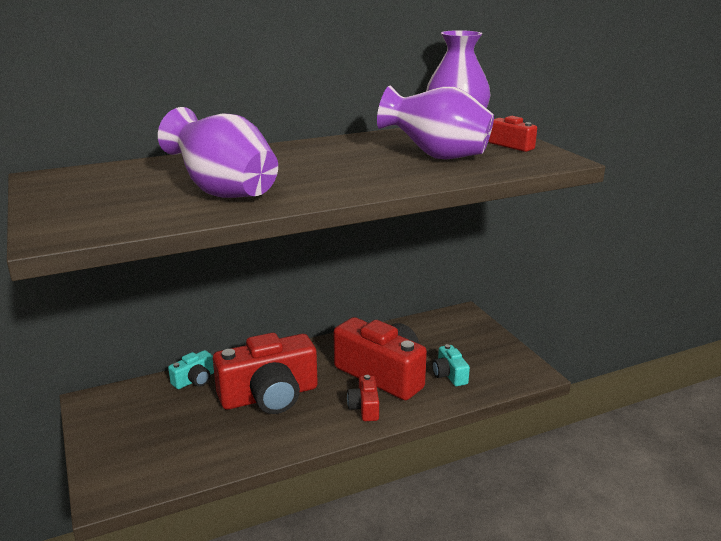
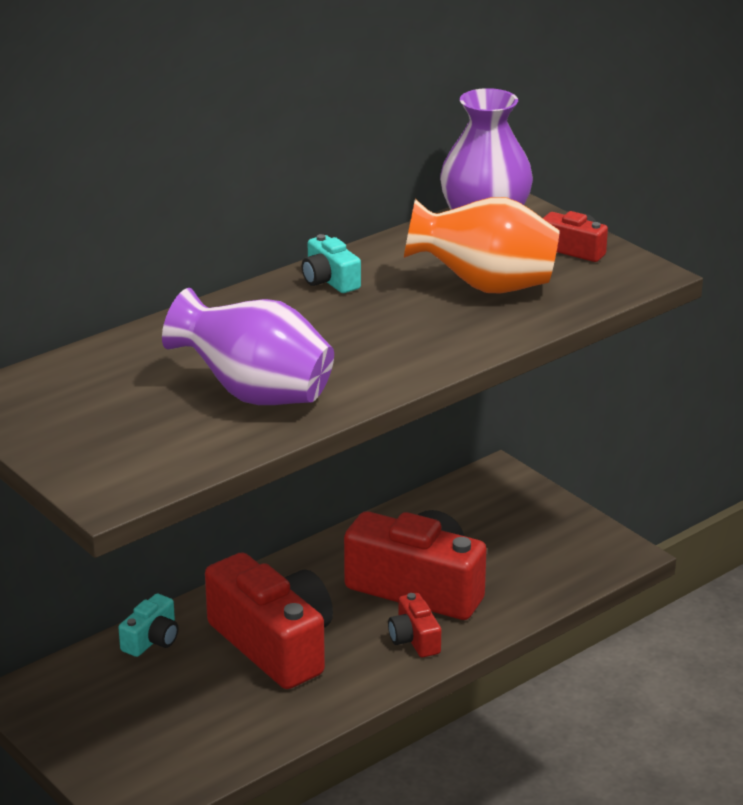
camera: 15 degrees left, 5 degrees up
(269, 396) = (274, 644): red camera -> red camera turned 90 degrees counterclockwise
(437, 156) = (485, 287): purple vase -> orange vase
(449, 375) = (510, 574): turquoise camera -> turquoise camera (329, 280)

